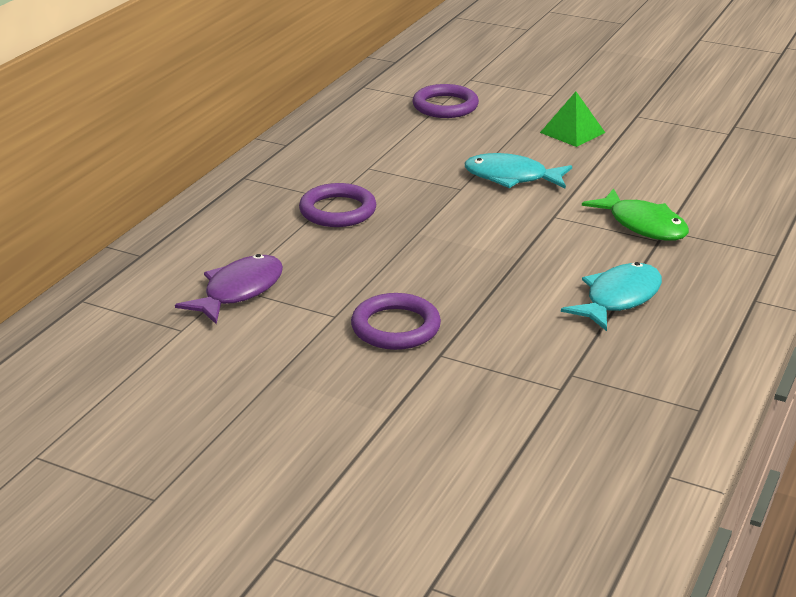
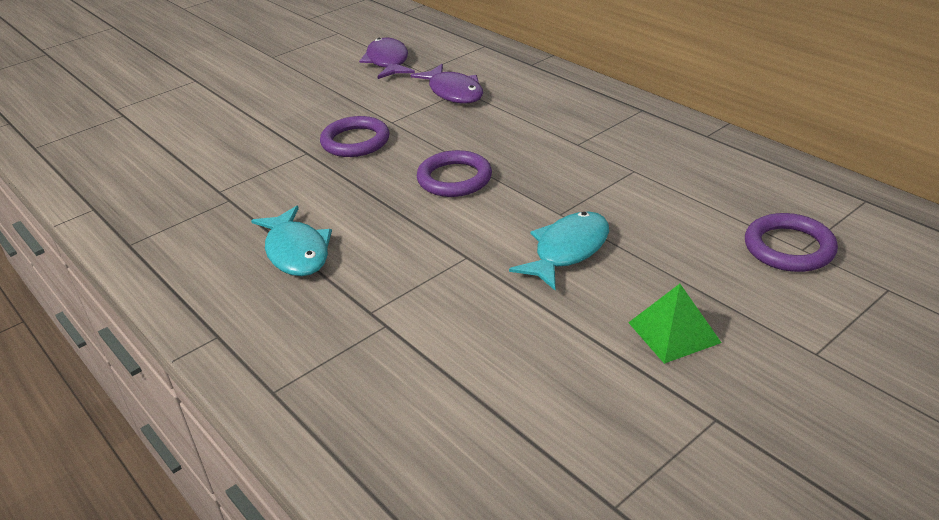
camera: 115 degrees right, 5 degrees up
(154, 367) = (388, 62): none -> purple fish
(338, 210) = (552, 143): purple ring -> purple ring (454, 178)
(643, 225) = (406, 311): green fish -> none

